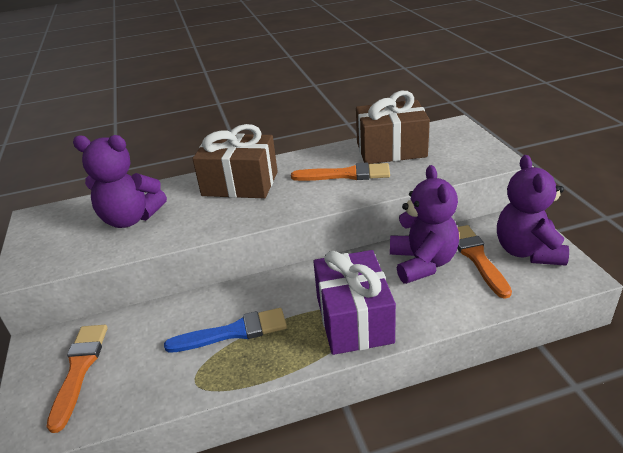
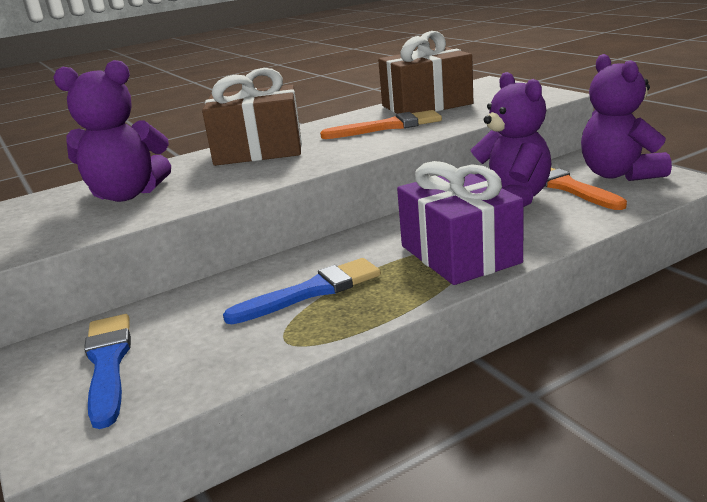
camera: 15 degrees left, 10 degrees down
(79, 369) = (108, 364): orange brush -> blue brush

